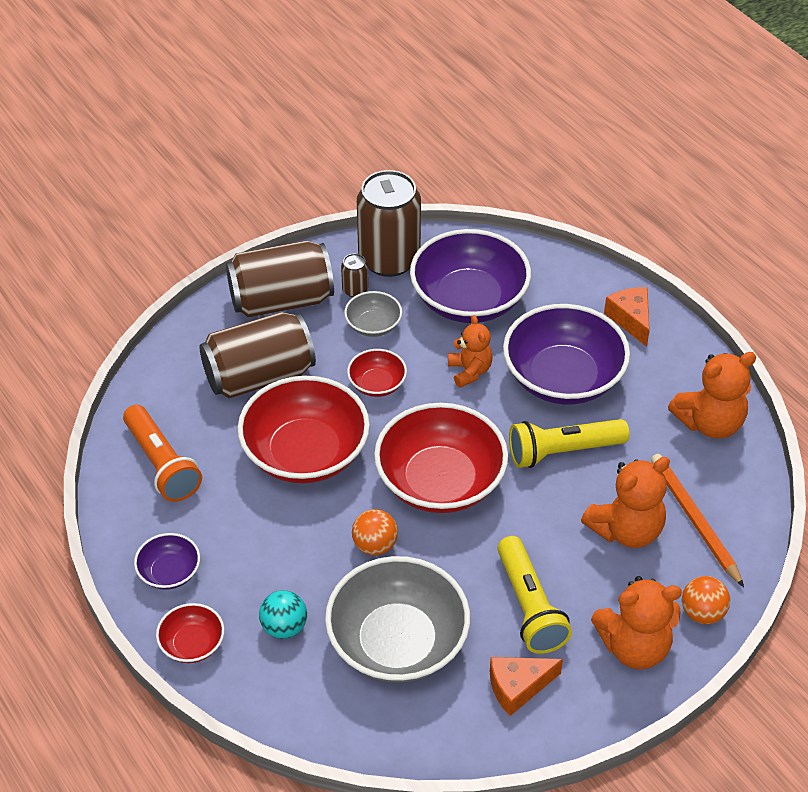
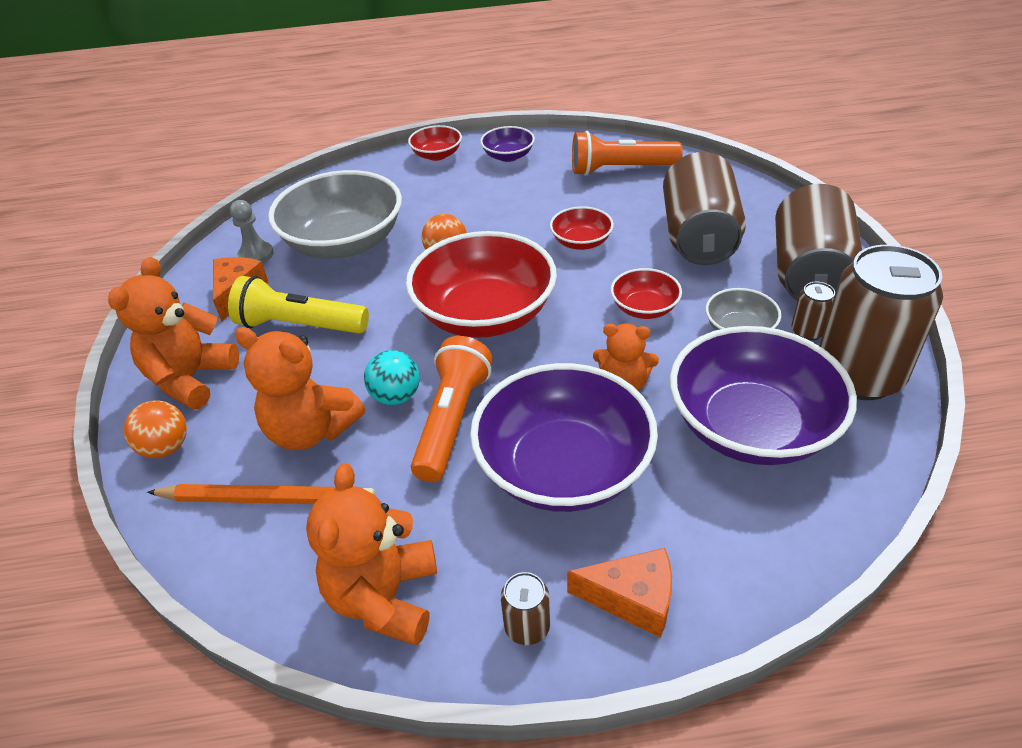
camera: 120 degrees right, 5 degrees down
(284, 627) = (412, 194): turquoise ball -> turquoise ball (396, 396)
(305, 453) = (581, 242): red bowl -> red bowl, size x0.48
(457, 711) = (256, 255): none -> grey pawn
(563, 451) = (452, 421): yellow flashlight -> orange flashlight
(626, 530) = (311, 430): orange teddy bear -> orange teddy bear turned 60 degrees counterclockwise
(678, 355) = (527, 627): none -> brown can

